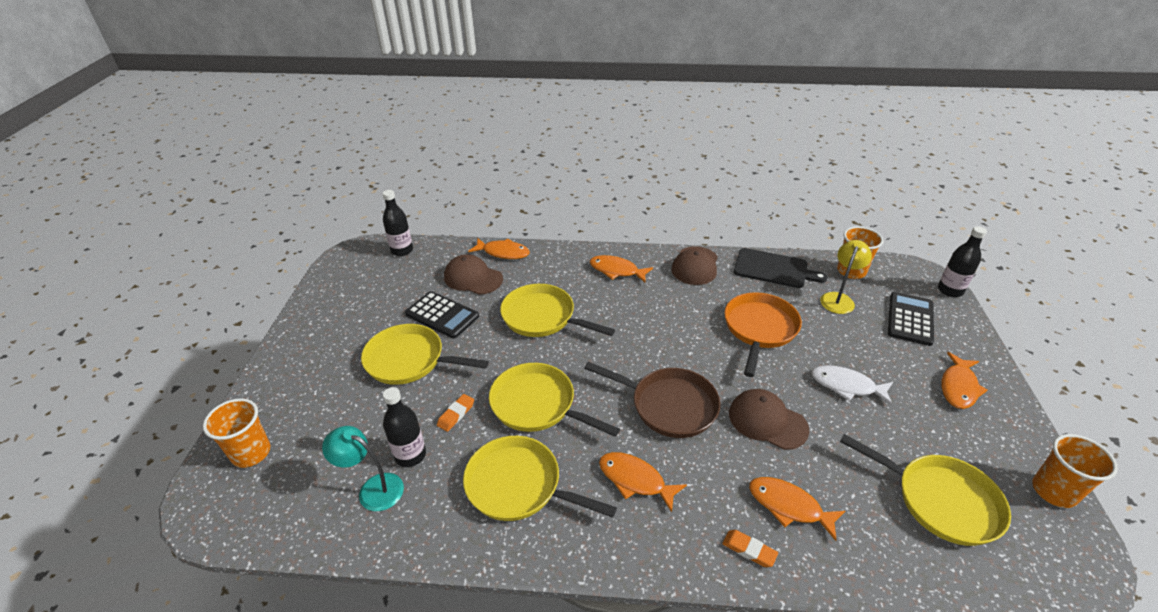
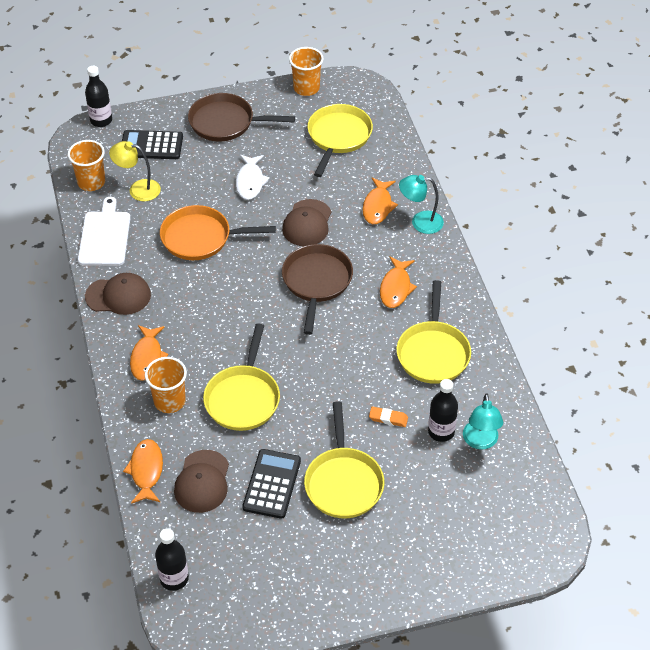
camera: 110 degrees left, 10 degrees up
(251, 453) = (494, 547): orange cup -> orange cup (169, 401)
(537, 405) = (353, 366): yellow pan -> none
(749, 550) = (420, 222): orange eraser -> turquoise lamp
(773, 269) = (105, 236): black cutting board -> white cutting board
(958, 387) = (226, 123): orange fish -> brown pan

